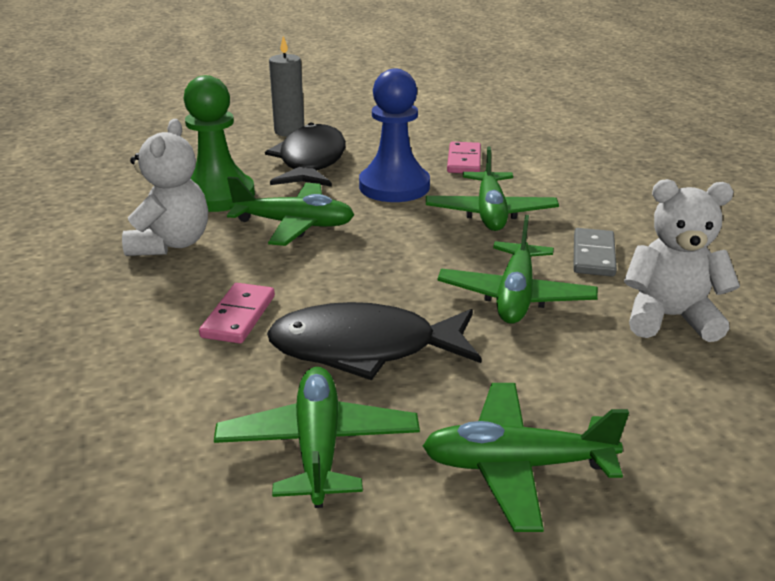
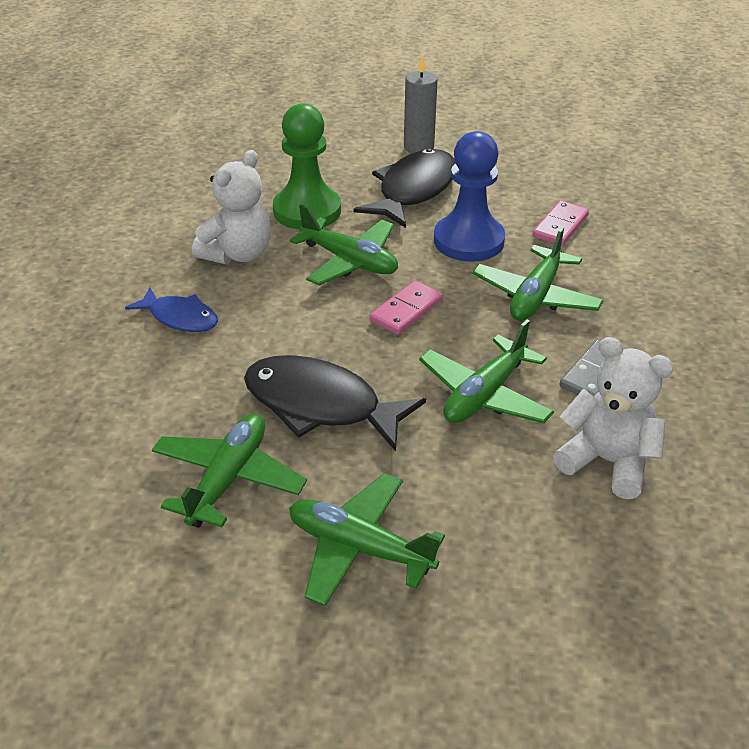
camera: 25 degrees right, 10 degrees up
(146, 312) = (180, 318): none -> blue fish
(239, 316) = (245, 343): pink domino -> pink domino (406, 310)

